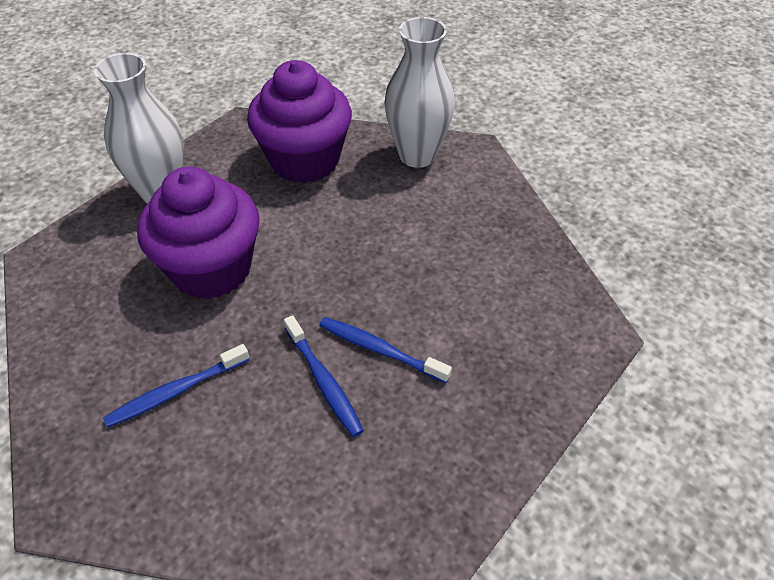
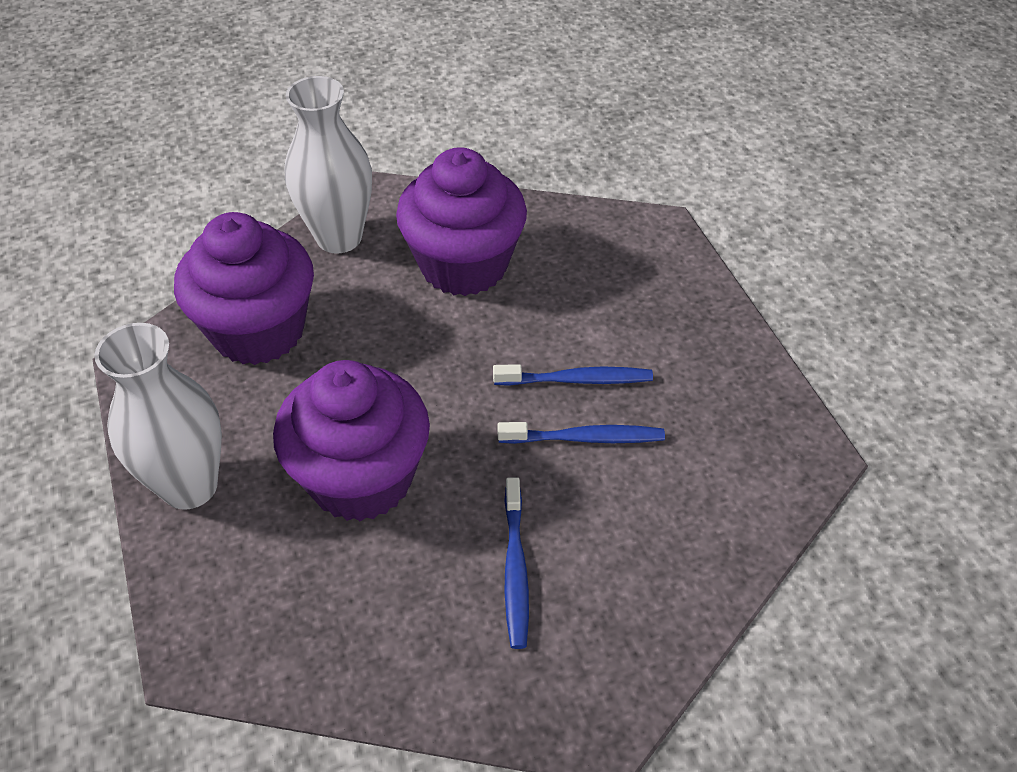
camera: 60 degrees left, 0 degrees up
(380, 350) = (576, 380): blue toothbrush -> blue toothbrush turned 150 degrees counterclockwise
(446, 230) = (464, 265): none -> purple cupcake

